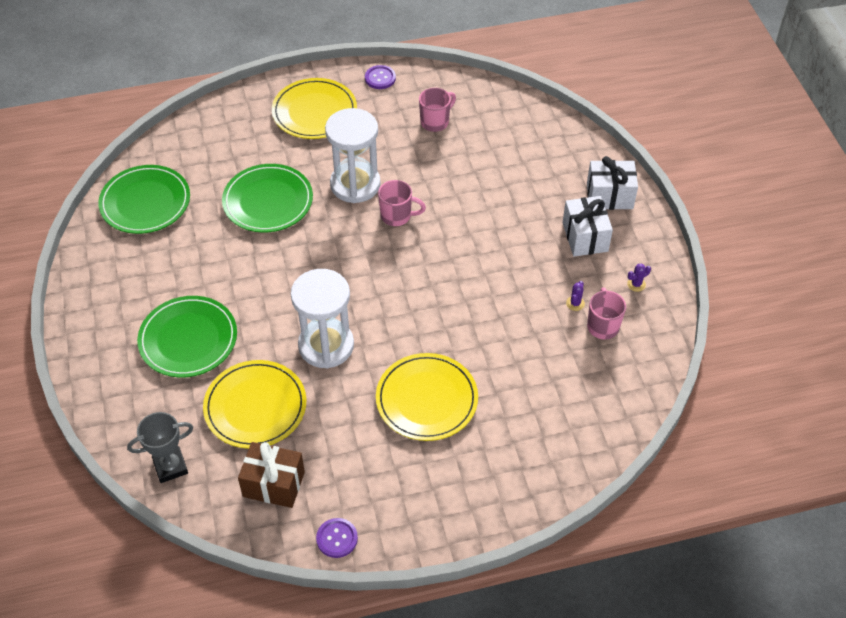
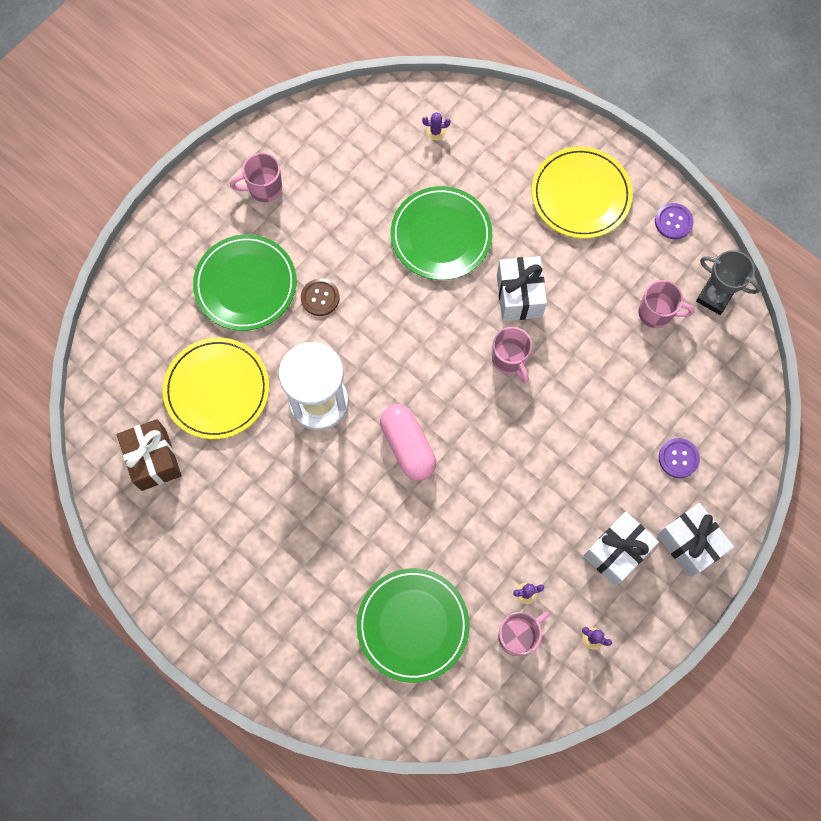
camera: 55 degrees right, 20 degrees up
(123, 284) = (264, 188): none -> pink mug
(145, 202) = (362, 136): green plate -> green plate (413, 625)
(170, 467) = (116, 366): grey trophy -> grey trophy (714, 297)
(187, 160) = (435, 132): none -> purple cactus
(245, 298) = (320, 298): none -> brown button
(337, 538) = (137, 547): purple button -> purple button (678, 458)
(355, 184) = (519, 296): white hourglass -> white gift
(409, 310) = (407, 446): none -> pink capsule
(426, 399) = (322, 528): yellow plate -> none

